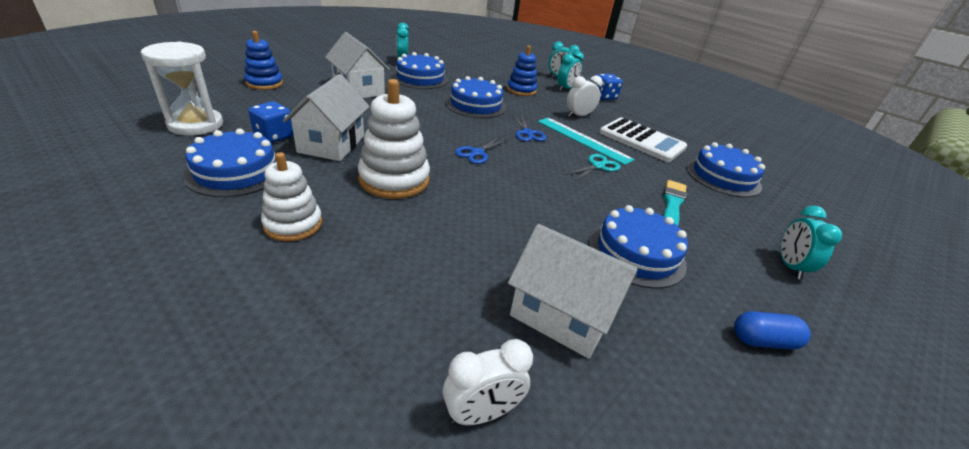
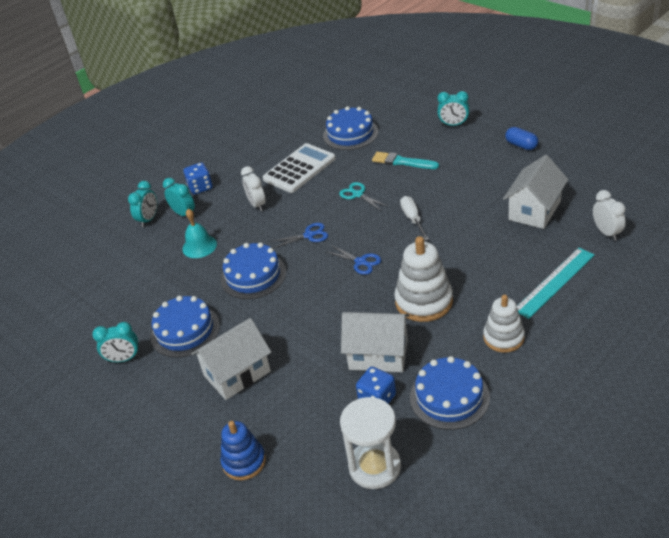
camera: 80 degrees left, 5 degrees up
(521, 90) = (199, 246): blue stacking toy -> turquoise bell
(549, 195) = (413, 219): none -> white screwdriver
(583, 140) = (311, 202): turquoise ruler -> turquoise ruler (554, 282)
(636, 253) = (466, 181): blue cake -> none
(763, 341) = (521, 145): blue capsule -> blue capsule turned 45 degrees counterclockwise

